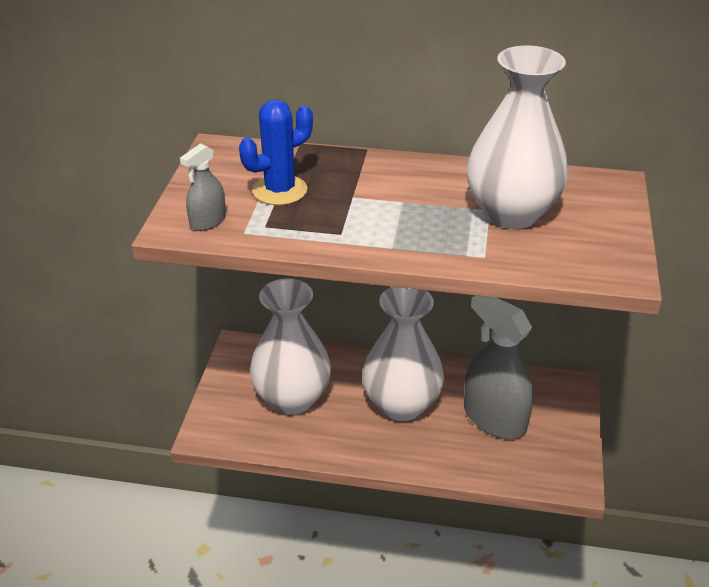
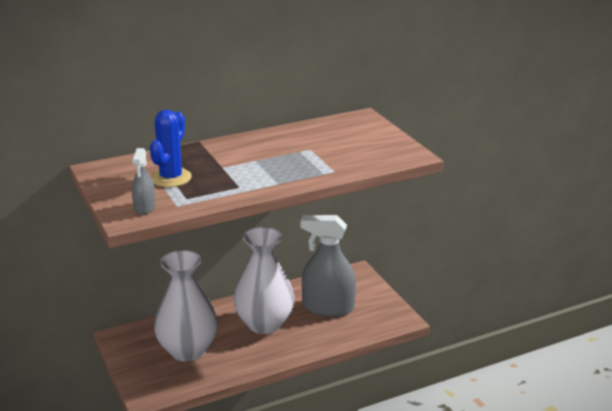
camera: 35 degrees left, 10 degrees down
(511, 213) = (324, 147): white vase -> none

